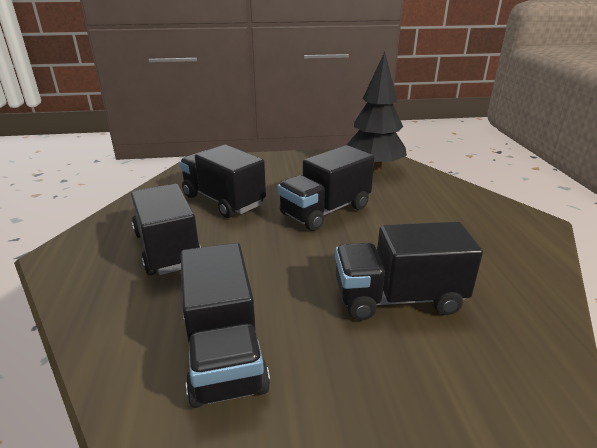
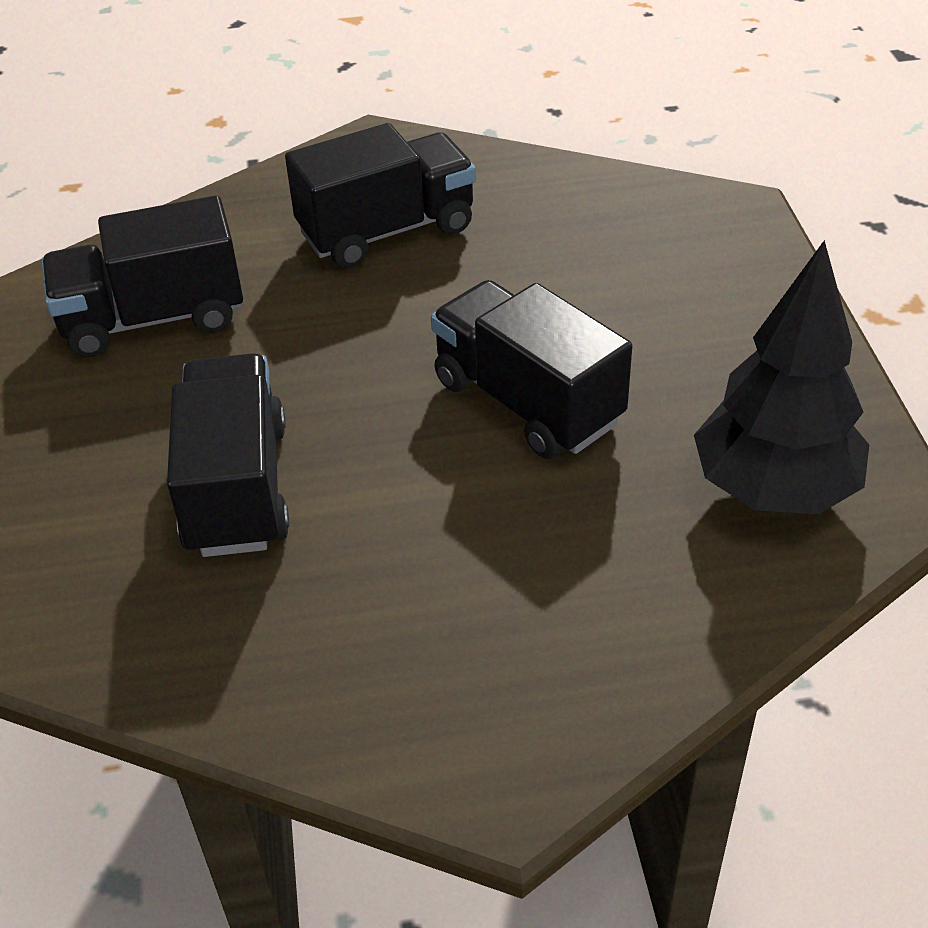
camera: 90 degrees right, 15 degrees up
(223, 200) = (556, 263): black truck -> none

